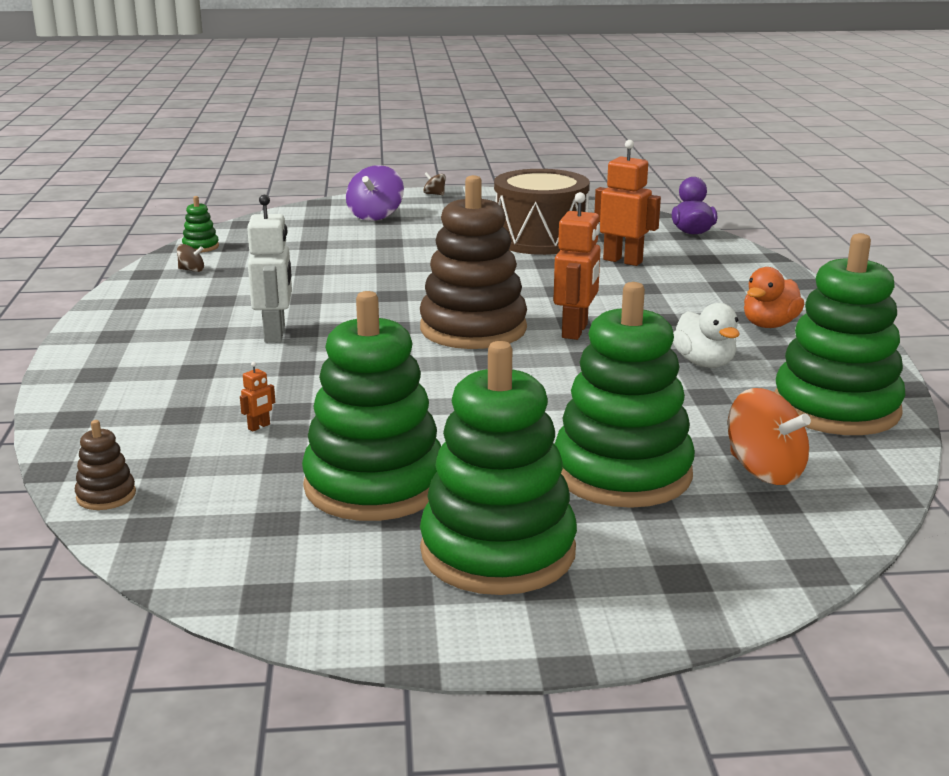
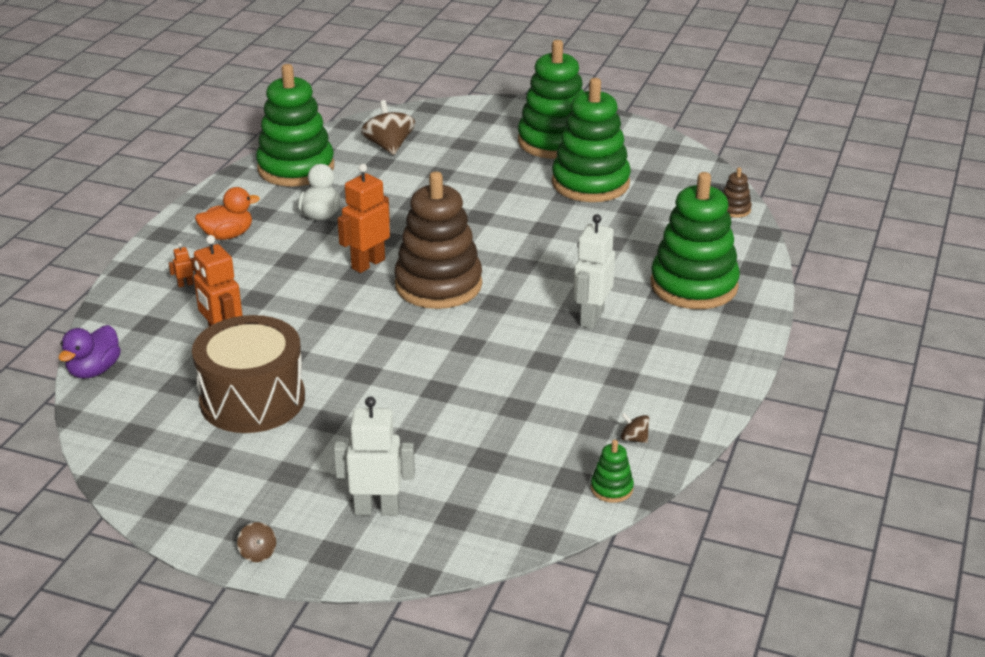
camera: 155 degrees left, 10 degrees up
(259, 427) = (637, 234): orange robot -> orange robot (185, 284)
(375, 216) = (377, 510): purple spinning top -> white robot
(622, 473) = (459, 161): green stacking toy -> green stacking toy (693, 285)
(764, 471) = (389, 146): orange spinning top -> brown spinning top

